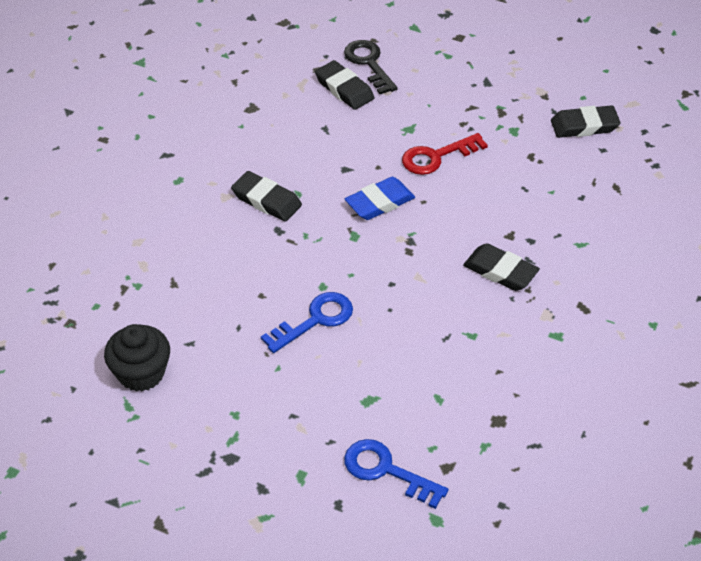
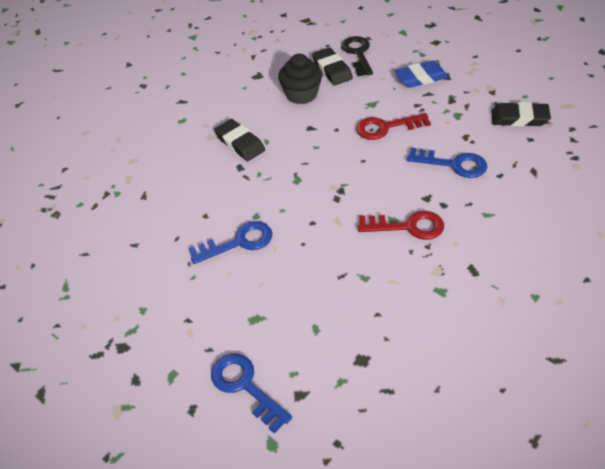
camera: 20 degrees right, 0 degrees up
(141, 373) = (87, 262): black cupcake -> black cupcake (301, 94)
(379, 202) = (327, 156): blue eraser -> blue eraser (421, 78)
(500, 271) = (408, 226): black eraser -> red key
(527, 192) = (453, 164): none -> blue key

